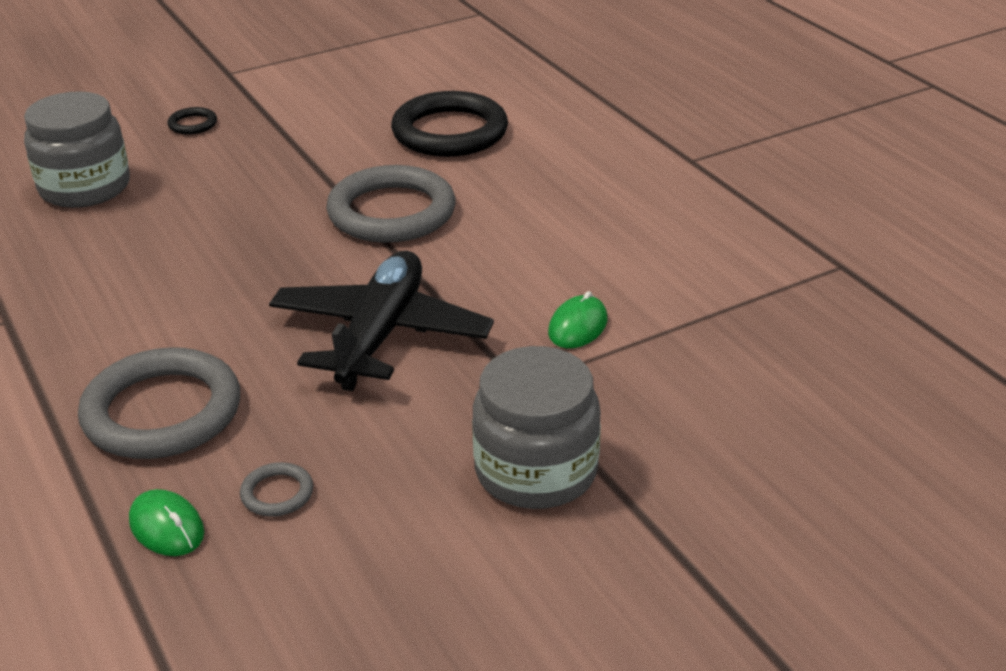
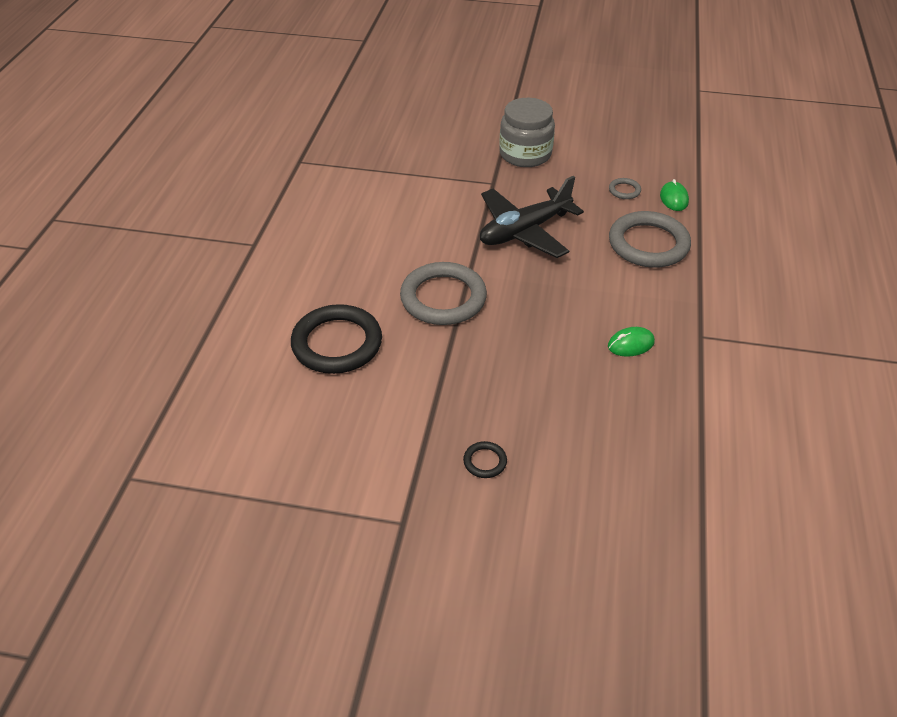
camera: 140 degrees left, 10 degrees up
(85, 187) = (603, 430): grey jar -> none
(578, 326) = (440, 192): green mouse -> green mouse (630, 344)

